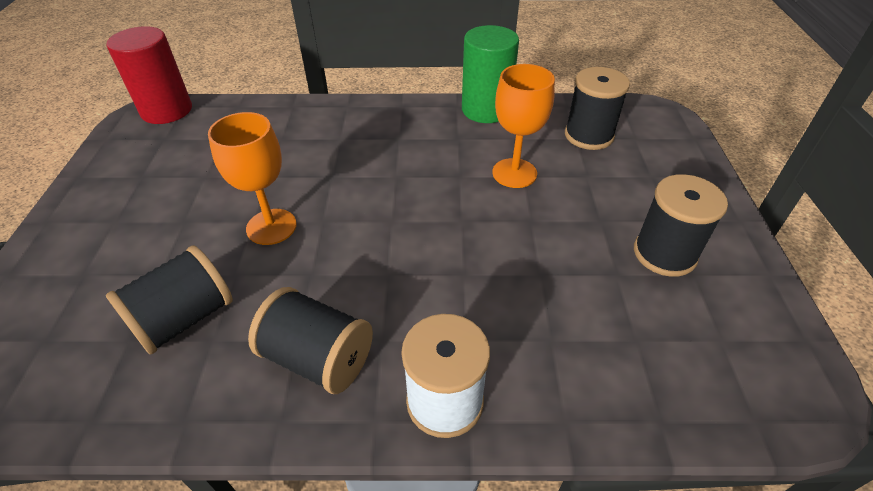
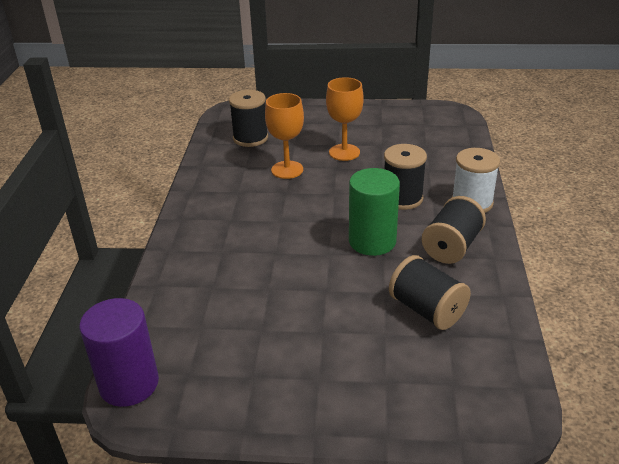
camera: 85 degrees left, 10 degrees down
(167, 110) = (129, 384): red cylinder -> purple cylinder
(271, 227) = (334, 279): orange goblet -> orange goblet (344, 152)
(486, 110) = (203, 177): green cylinder -> green cylinder (372, 241)
(664, 253) = (366, 129): black spool -> black spool (402, 198)

